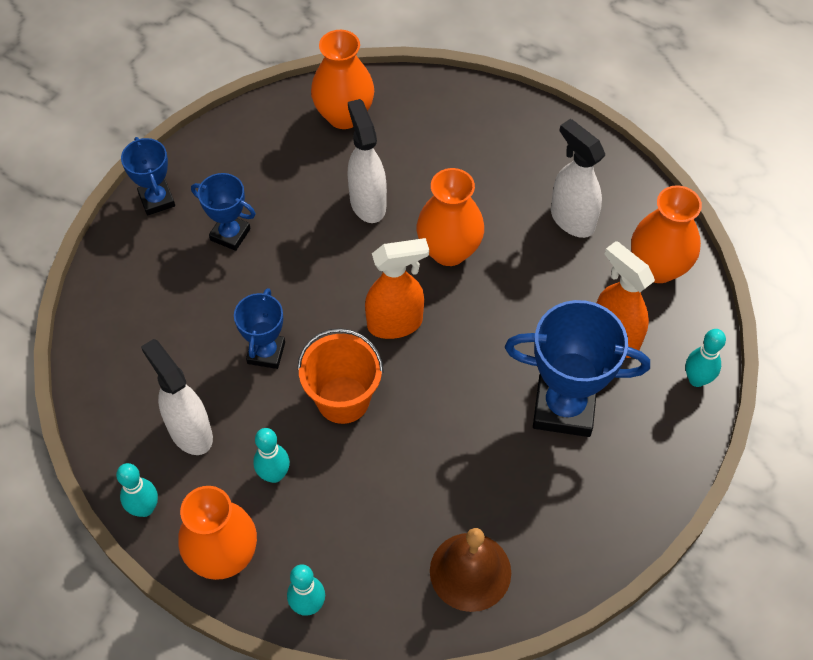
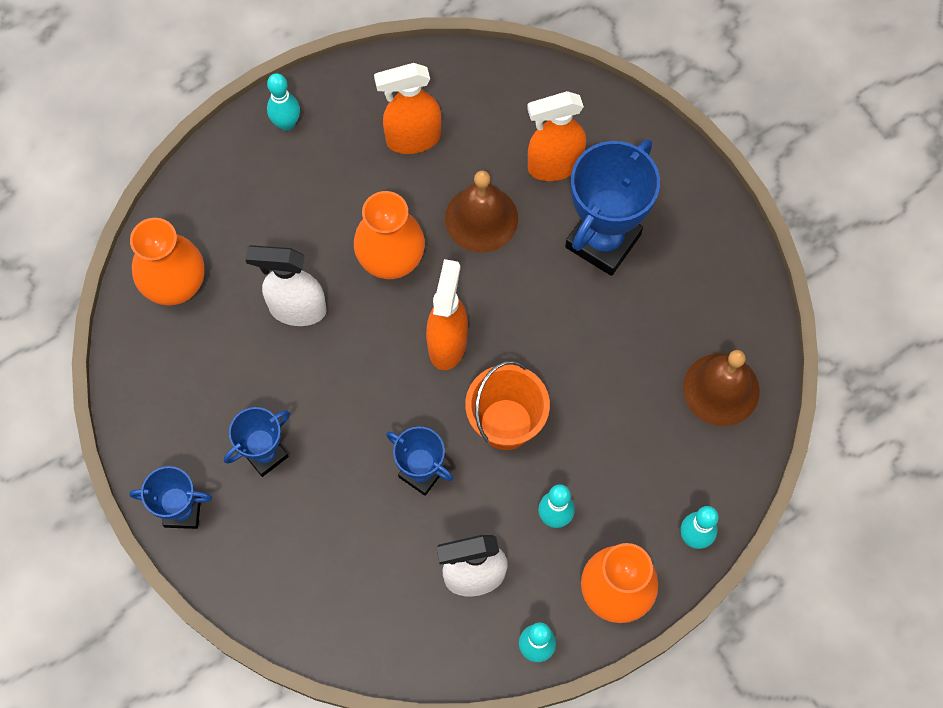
camera: 65 degrees left, 10 degrees up
(528, 301) = (481, 218): none -> brown bell
(572, 219) = (412, 139): white spray bottle -> orange spray bottle
(658, 267) = (501, 94): orange vase -> none
(697, 379) = (626, 122): turquoise bowling pin -> turquoise bowling pin (286, 123)

